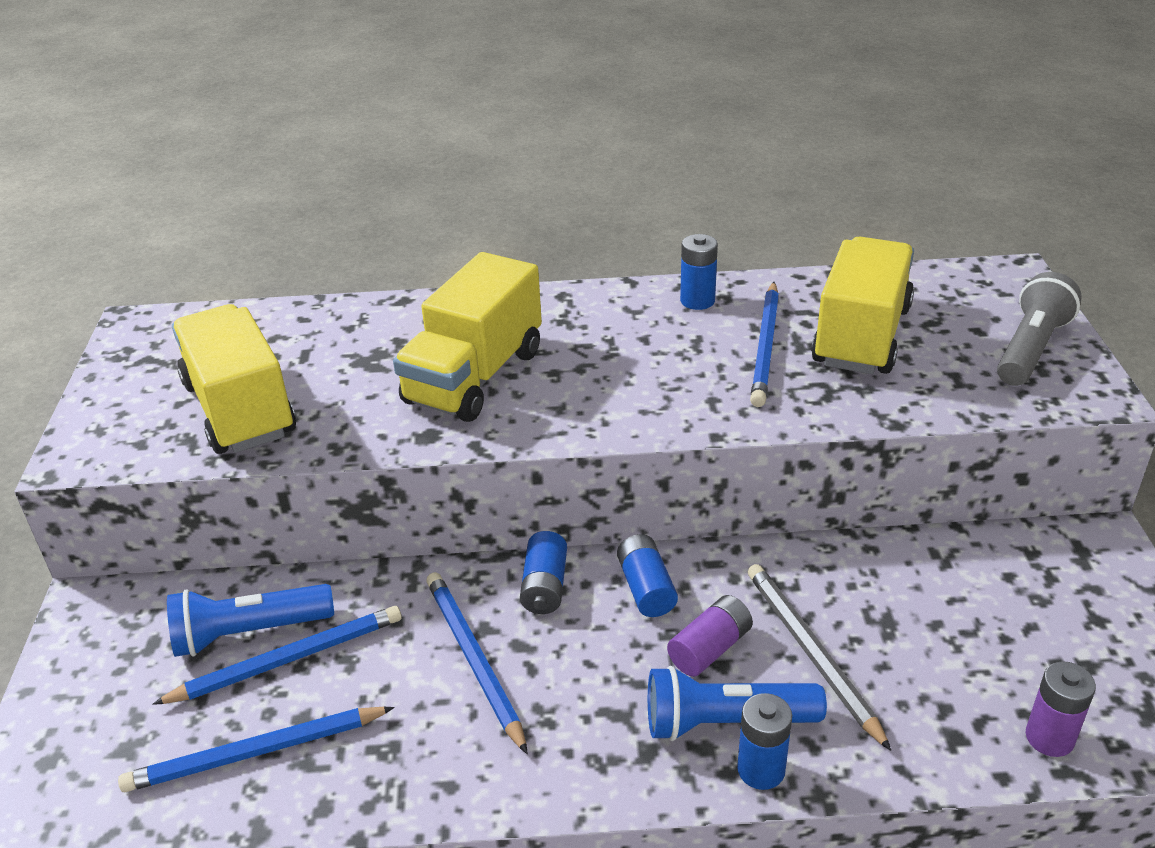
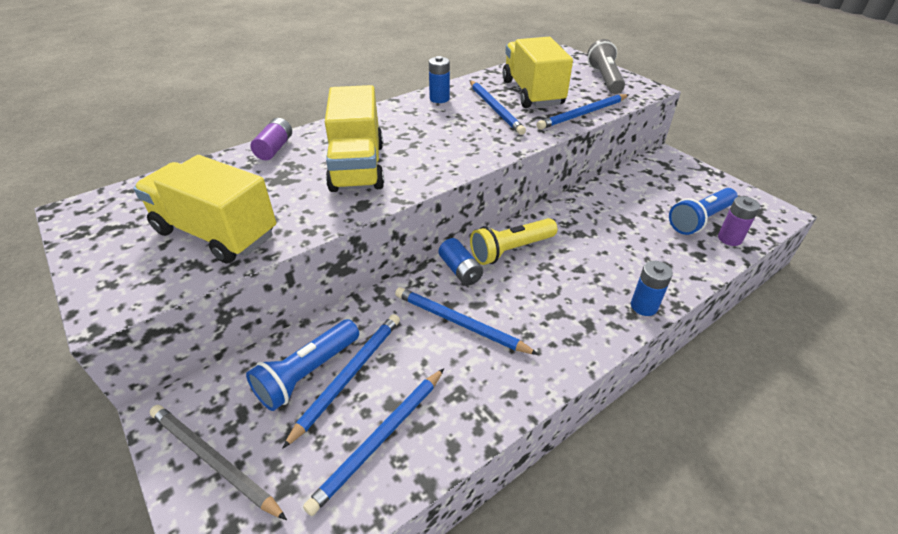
camera: 35 degrees left, 5 degrees up
(646, 588) = (511, 250): blue battery -> yellow flashlight
(710, 648) = (567, 264): purple battery -> purple battery (274, 148)
(725, 722) = (608, 293): blue flashlight -> blue flashlight (700, 220)
(811, 653) = (611, 246): grey pencil -> grey pencil (213, 461)
(905, 405) = (583, 114): none -> blue pencil

